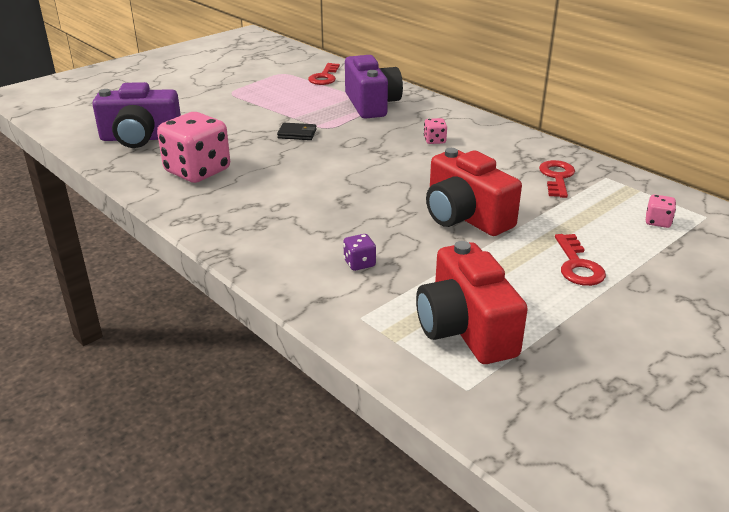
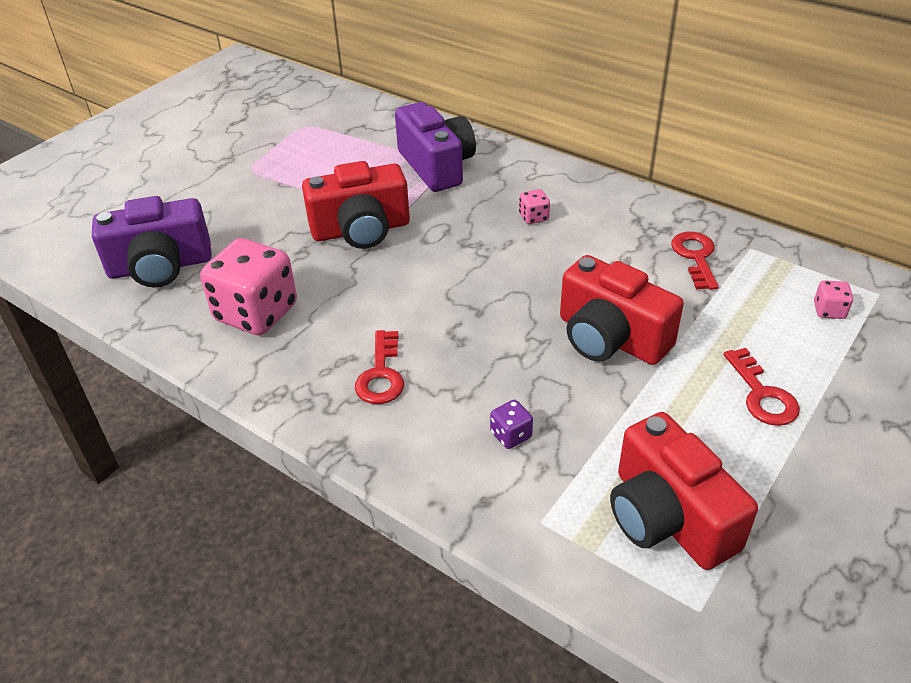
camera: 10 degrees left, 10 degrees up
(297, 134) = (361, 230): black wallet -> red camera
(324, 77) = (362, 126): red key -> red key (381, 375)

